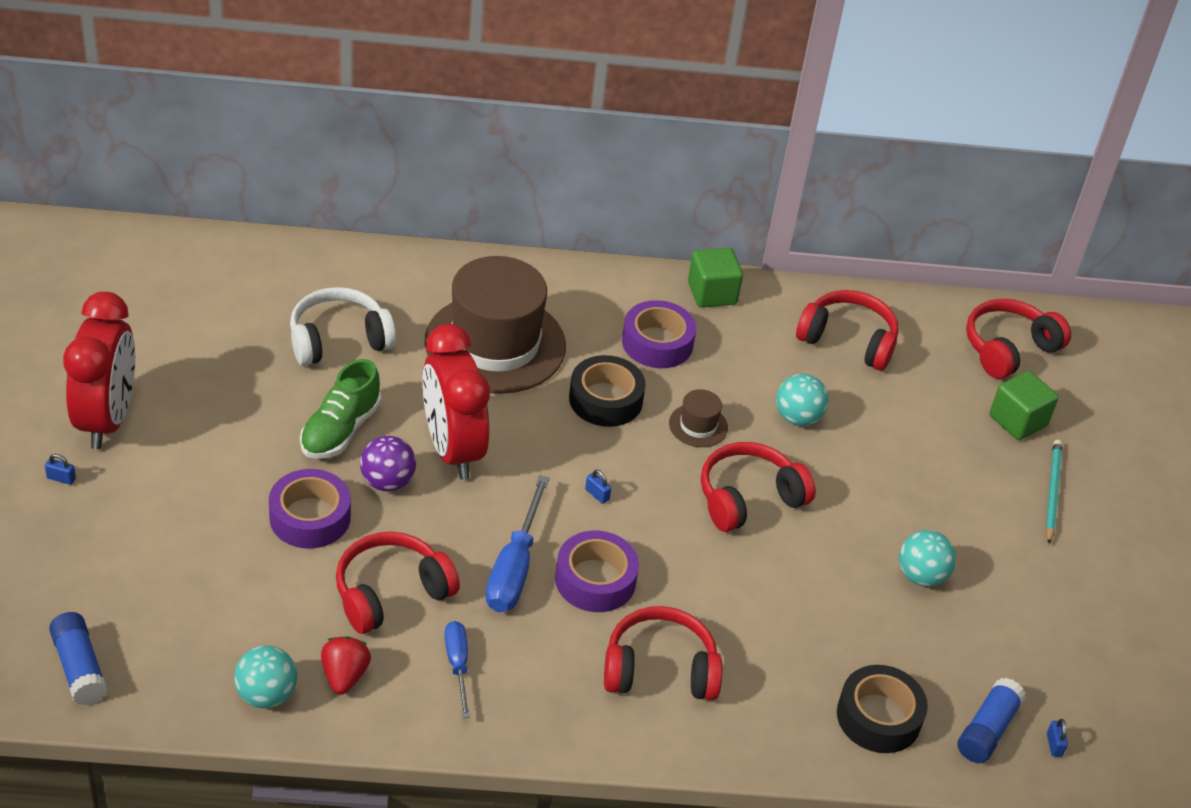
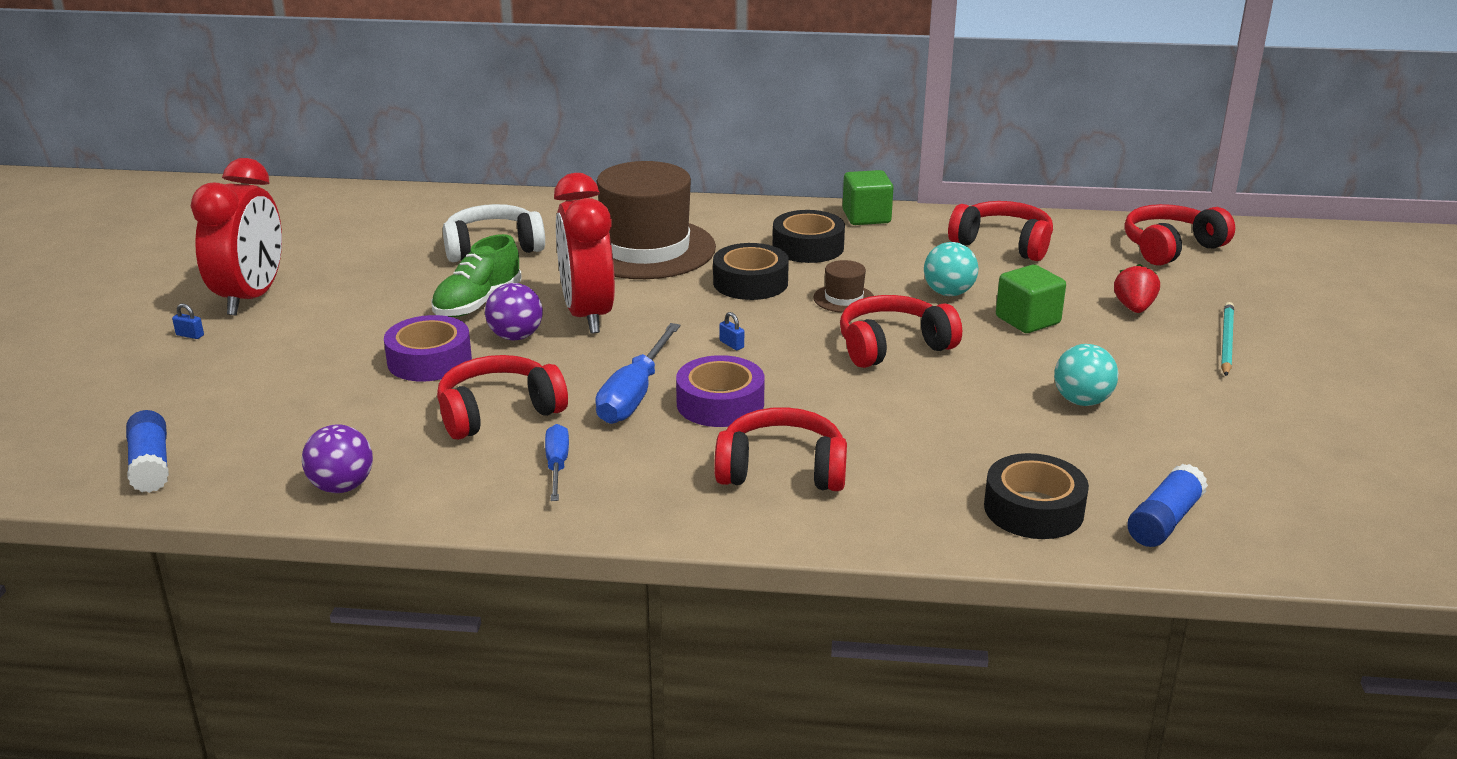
camera: 10 degrees right, 15 degrees down
(266, 695) = (342, 487): turquoise ball -> purple ball
(344, 676) = (431, 473): red strawberry -> red strawberry (1134, 308)
(657, 343) = (808, 247): purple tape -> black tape
(1017, 421) = (1184, 294): green cube -> green cube (1027, 320)
(1054, 745) = (1247, 534): blue padlock -> none

